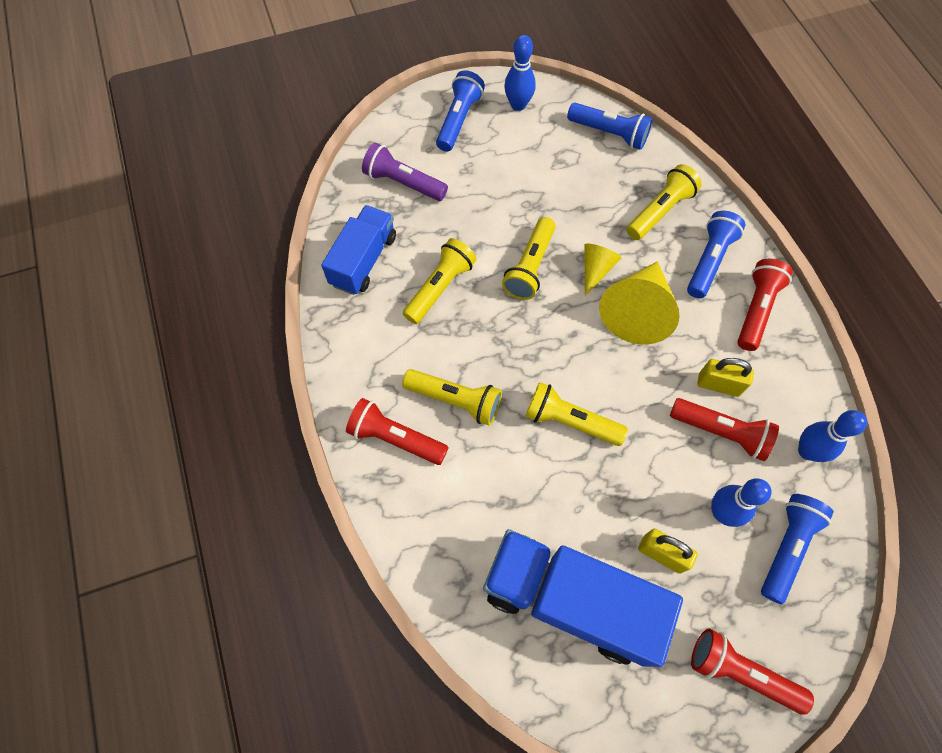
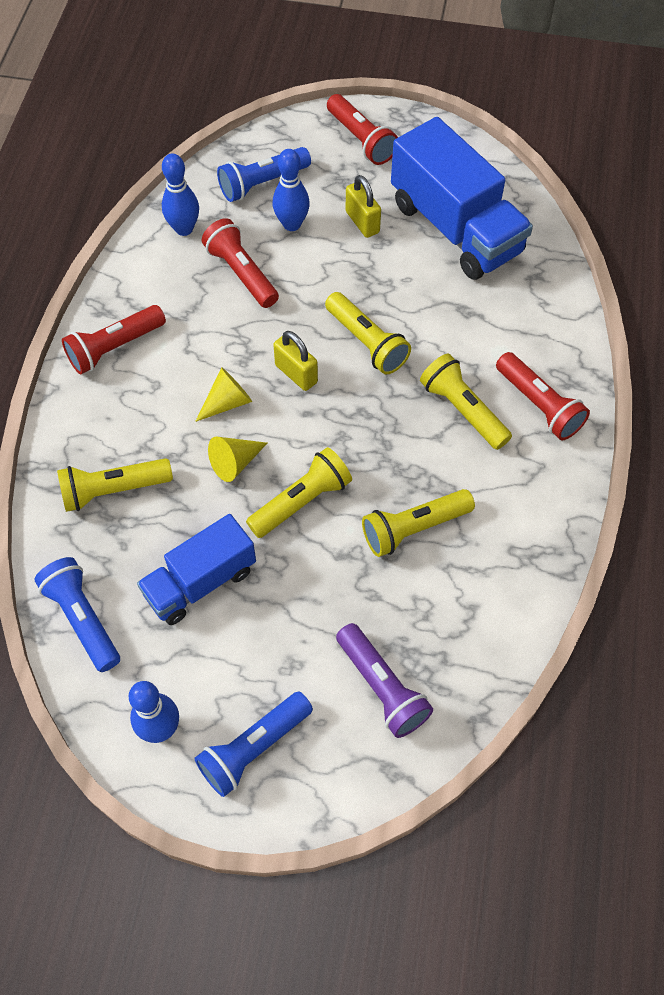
camera: 150 degrees left, 5 degrees down
(363, 260) = (484, 605): blue truck -> blue truck (200, 582)
(637, 311) = (227, 402): yellow cone -> yellow cone, size x0.52
(709, 261) = (114, 413): blue flashlight -> none
(718, 385) = (210, 307): yellow padlock -> yellow padlock (296, 374)

